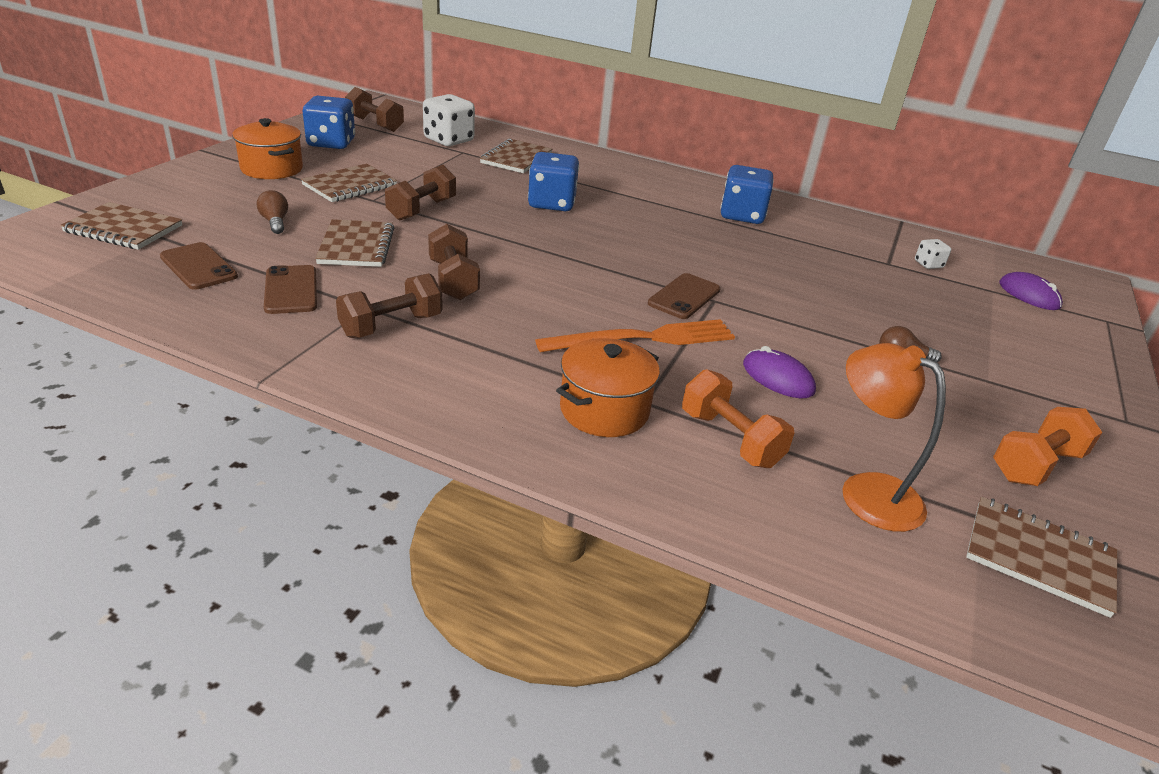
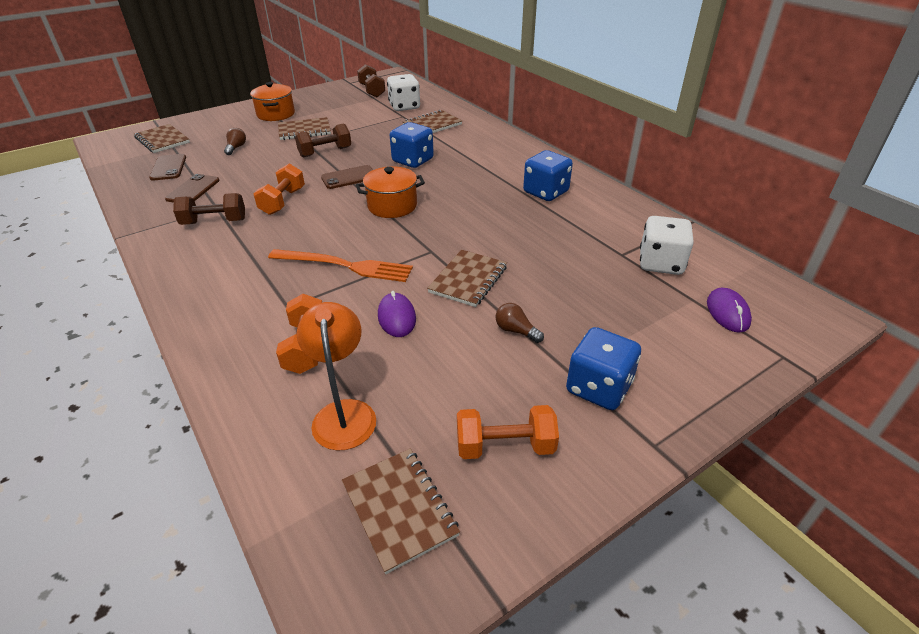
camera: 35 degrees right, 5 degrees up
(331, 143) = (329, 101): blue dice -> blue dice (598, 388)
(356, 246) = (258, 170): brown notebook -> brown notebook (468, 280)
(453, 280) = (283, 201): brown dumbbell -> orange dumbbell
(604, 410) = (257, 304): orange pot -> orange pot (392, 206)
(684, 297) = (412, 244): brown phone -> brown phone (349, 177)
(928, 264) = (660, 263): white dice -> white dice, size x2.04

